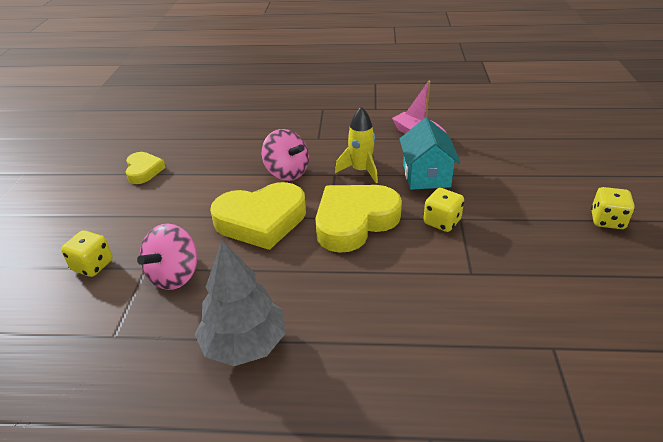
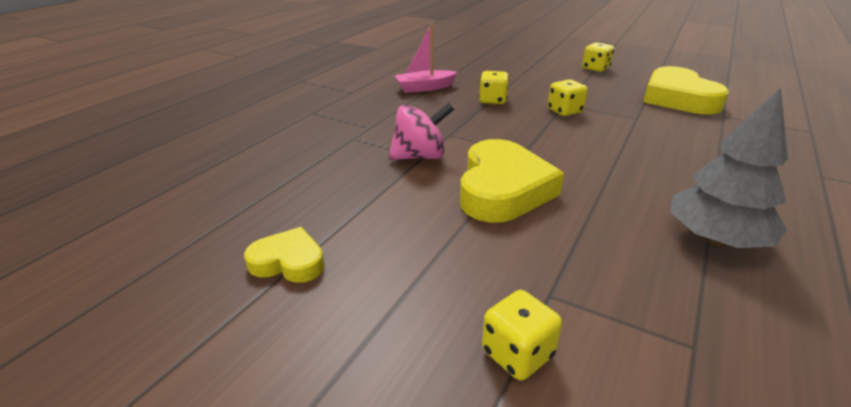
camera: 65 degrees left, 5 degrees down
(174, 275) = (579, 270): pink spinning top -> none
(354, 222) = (540, 143): yellow heart -> yellow heart (678, 98)
(361, 171) = (457, 122): yellow rocket -> none
(426, 176) = (492, 100): turquoise house -> yellow dice

